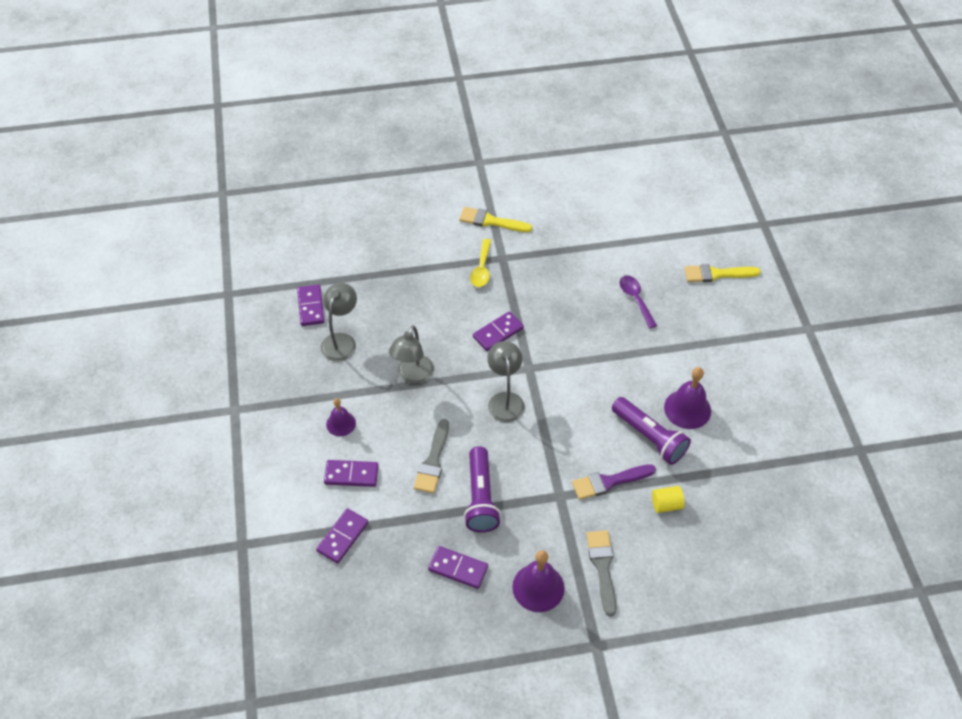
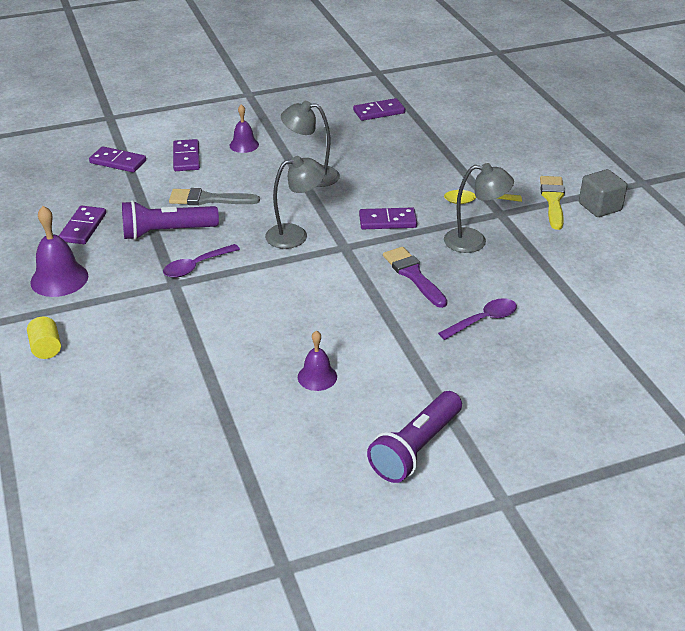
camera: 80 degrees right, 15 degrees down
(341, 341) = (342, 132): grey lamp -> grey lamp (474, 241)
(498, 333) = (387, 221): purple domino -> purple domino turned 45 degrees counterclockwise
(507, 196) = (600, 207): none -> grey cube
(537, 477) = (196, 266): none -> purple spoon
(602, 567) = (82, 321): grey brush -> none
(609, 482) = (196, 318): purple brush -> purple brush (413, 275)
(649, 437) = (266, 346): purple flashlight -> purple flashlight (416, 448)
(666, 504) = (168, 366): yellow cylinder -> yellow cylinder (46, 348)
(687, 409) = (317, 377): purple bell -> purple bell, size x0.62
(717, 274) = (567, 395): yellow brush -> none

